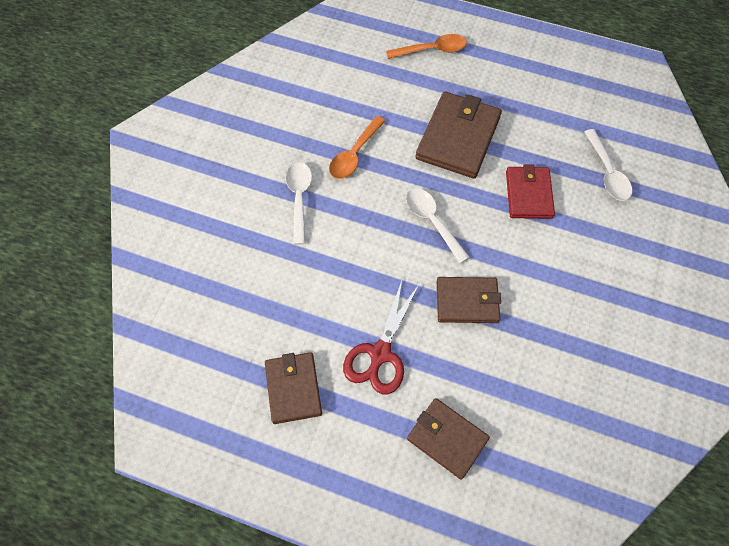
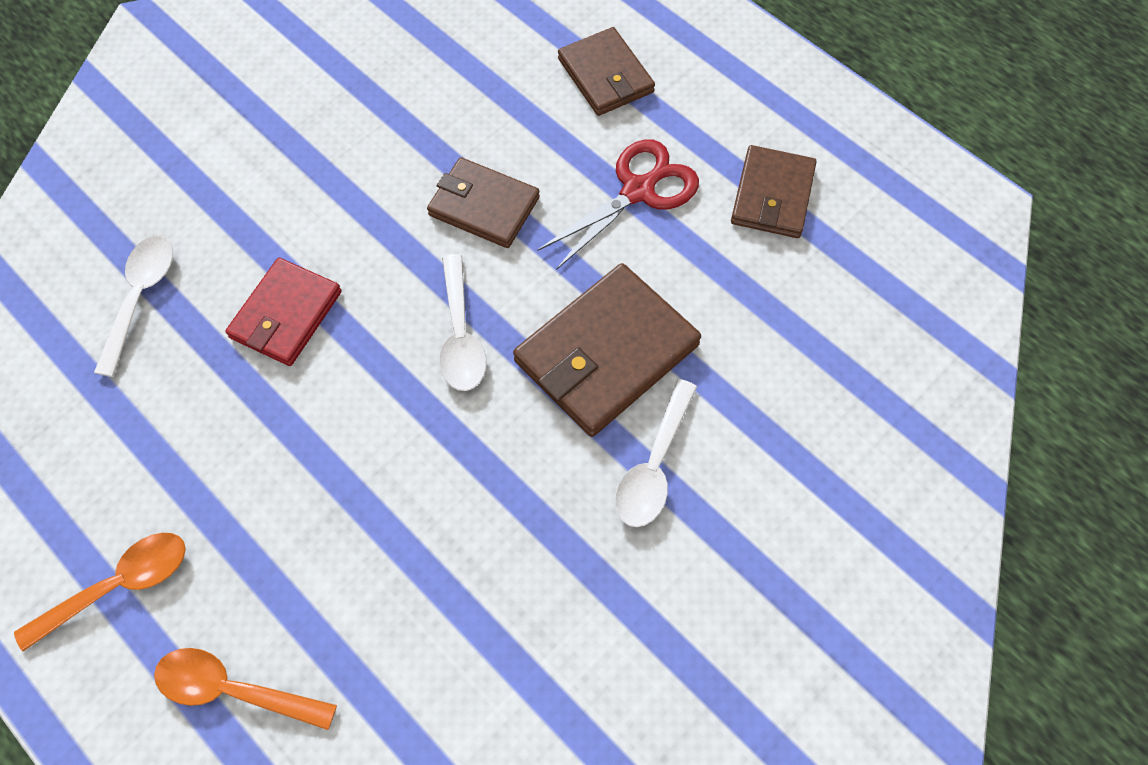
camera: 155 degrees left, 0 degrees up
(354, 154) = (519, 510): orange spoon -> orange spoon (119, 585)
(458, 137) = (322, 463): brown wallet -> brown wallet (606, 353)

